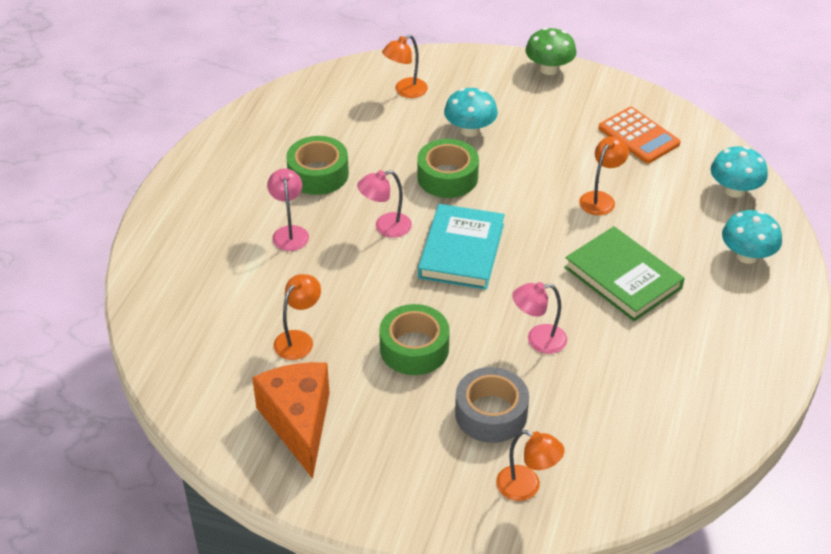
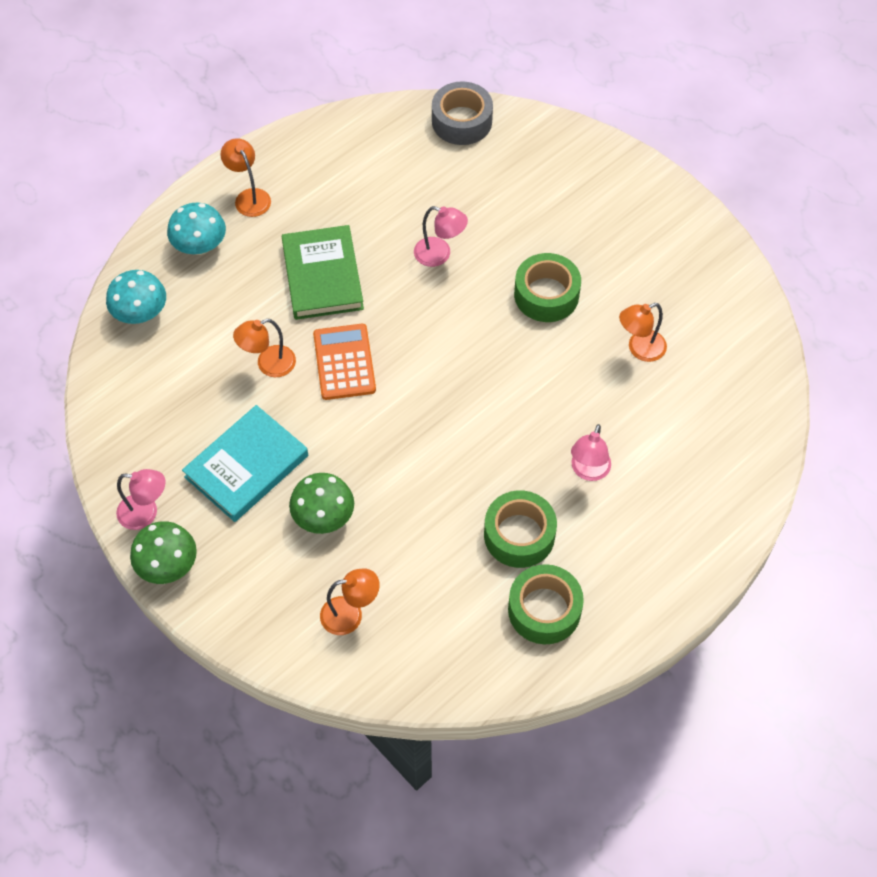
camera: 150 degrees left, 15 degrees up
(298, 423) = (678, 274): orange cheese -> none
(385, 227) = (492, 432): pink lamp -> pink lamp (146, 513)
(447, 177) = (392, 464): green tape -> green tape (544, 610)
(461, 251) = (440, 371): turquoise book -> turquoise book (246, 466)
(470, 130) = (323, 517): turquoise mushroom -> green mushroom
(491, 413) = (522, 213): grey tape -> grey tape (462, 121)
(526, 487) = (536, 151): orange lamp -> orange lamp (249, 197)
(638, 136) = (164, 420): orange calculator -> orange calculator (344, 362)

